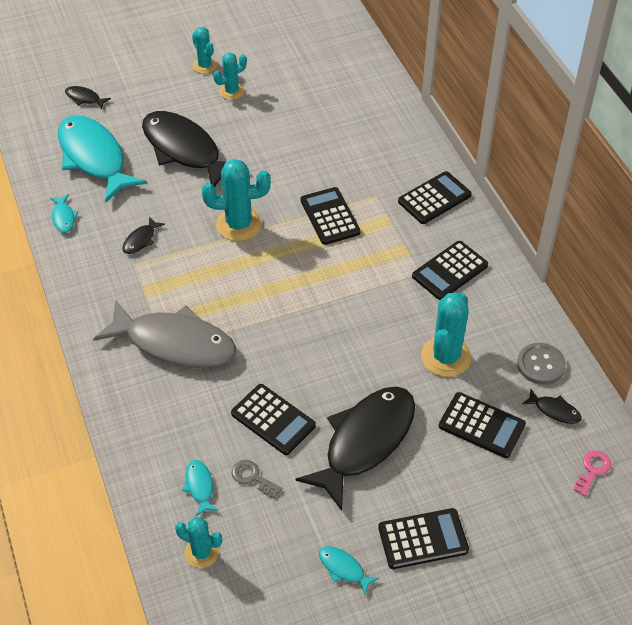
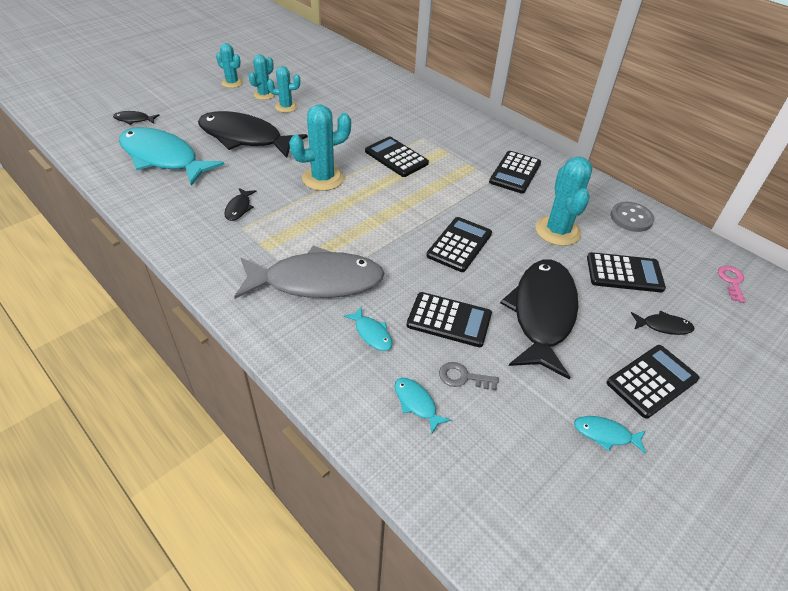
camera: 25 degrees left, 5 degrees down
(64, 218) = (153, 207): turquoise fish -> turquoise fish (372, 333)
(201, 552) = (459, 470): turquoise cactus -> turquoise cactus (286, 107)
(434, 198) = (468, 130): black calculator -> black calculator (459, 245)
(554, 410) = (668, 247): black fish -> black fish (663, 326)

